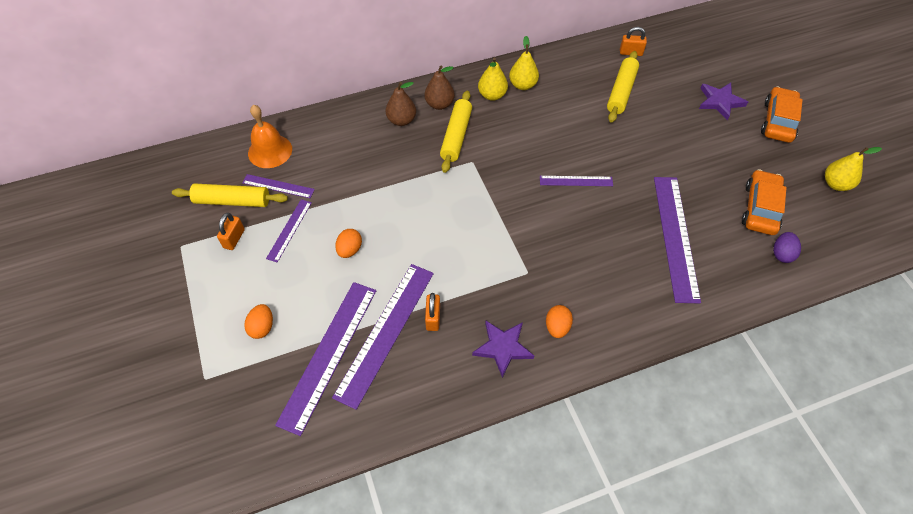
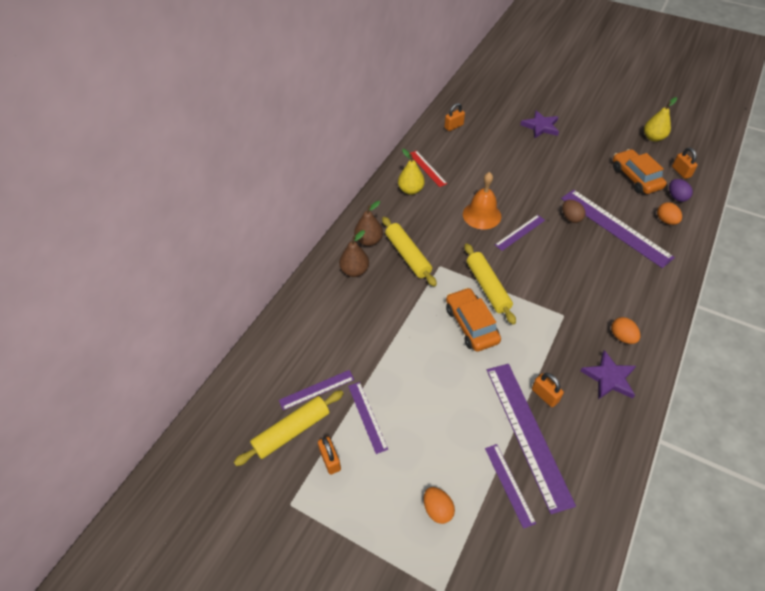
camera: 40 degrees left, 5 degrees down
(270, 151) = (276, 367): orange bell -> orange bell (482, 215)
(328, 354) = (509, 484): purple ruler -> purple ruler, size x0.51
(350, 250) = (431, 394): orange egg -> orange egg (666, 220)
(492, 95) = (398, 210): yellow pear -> none
(560, 75) = (427, 168): none -> red ruler
(621, 92) = (478, 155): yellow rolling pin -> yellow rolling pin (487, 287)
(641, 200) = (571, 218): none -> brown egg
(778, 121) = (584, 119): orange car -> orange car (471, 324)
(822, 235) = (681, 172): none -> orange padlock

